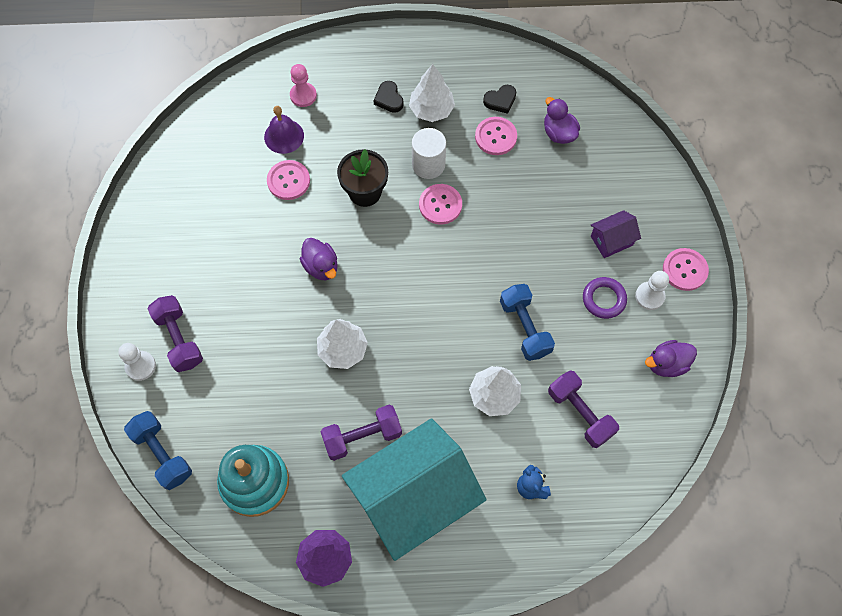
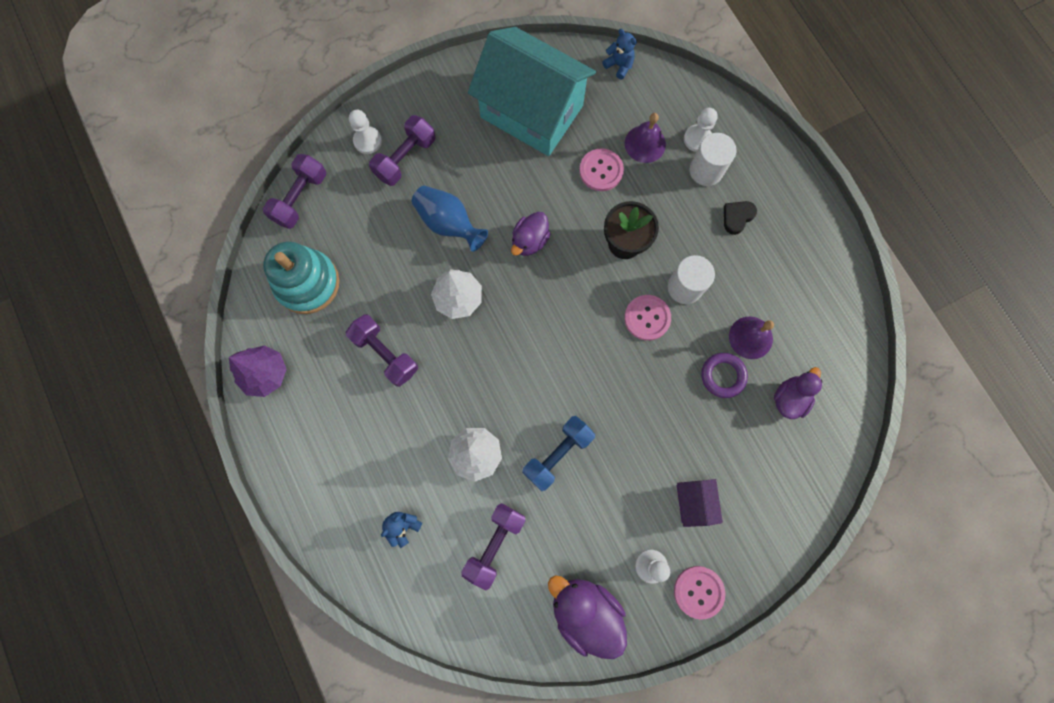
camera: 65 degrees right, 10 degrees up
(162, 454) = (300, 198): blue dumbbell -> purple dumbbell
(198, 123) = (619, 65): none -> blue teddy bear
(266, 328) = (448, 224): none -> blue vase
(303, 95) = (697, 139): pink pawn -> white pawn
(335, 102) = (706, 170): none -> white cylinder
(414, 498) = (348, 424): turquoise house -> turquoise house (531, 111)
(431, 110) = (747, 262): white tree -> none
(495, 137) = (750, 337): pink button -> purple bell
(500, 101) = (795, 324): black heart -> none
(604, 299) = (625, 520): purple ring -> purple ring (723, 376)
(611, 240) = (694, 502): purple house -> purple house turned 45 degrees clockwise
(666, 364) = (585, 611): purple duck -> purple duck, size x1.59

